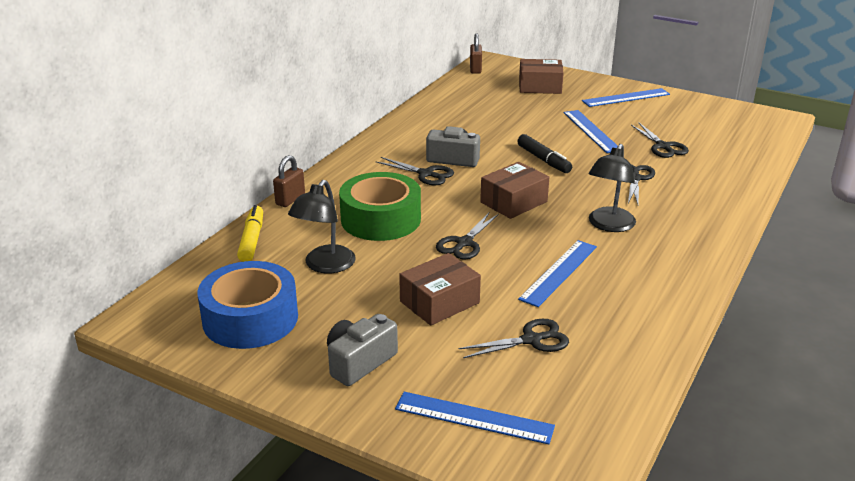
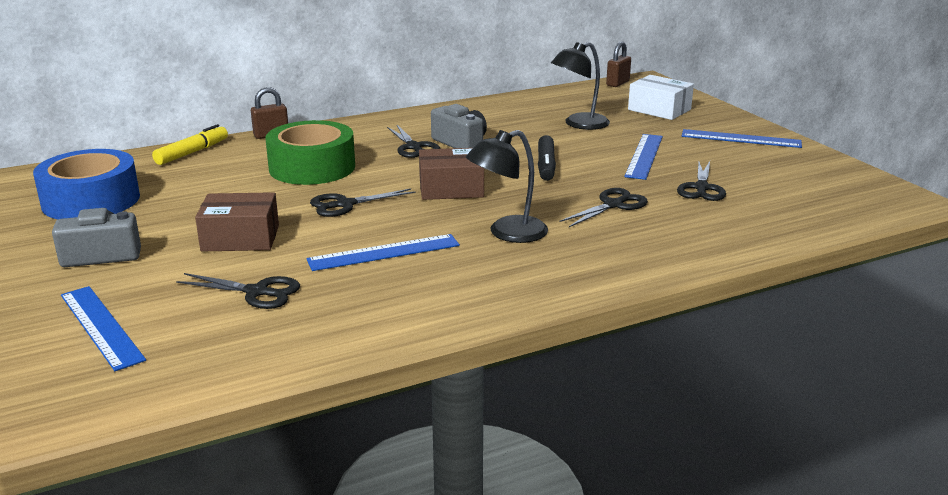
camera: 35 degrees right, 5 degrees down
(325, 266) = (207, 185): black lamp -> black lamp (579, 124)
(540, 86) = (659, 110): brown box -> white box

